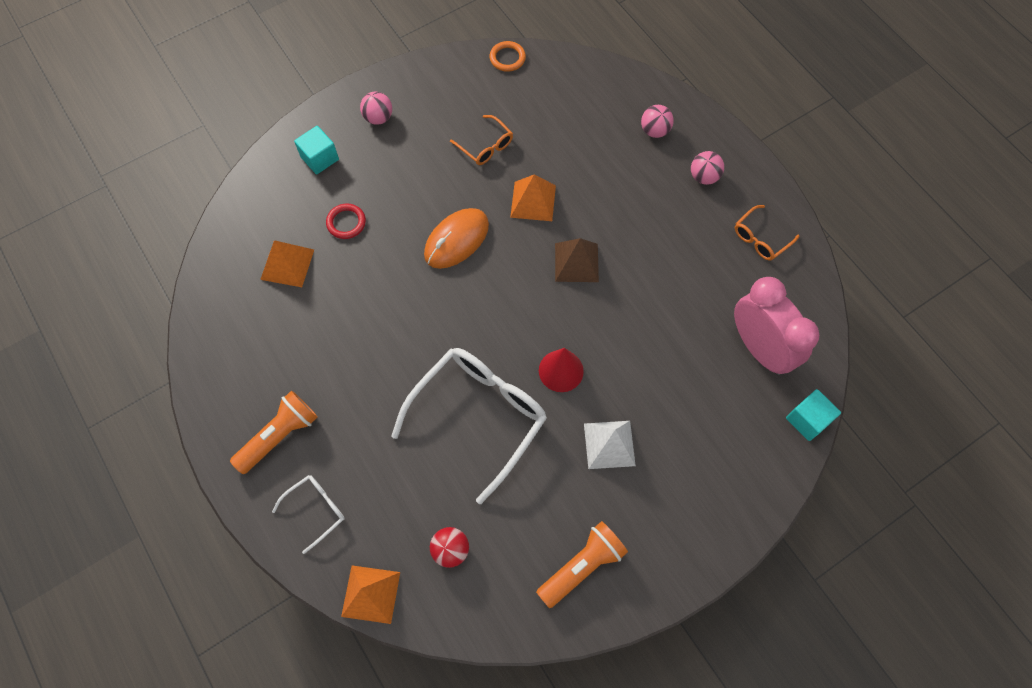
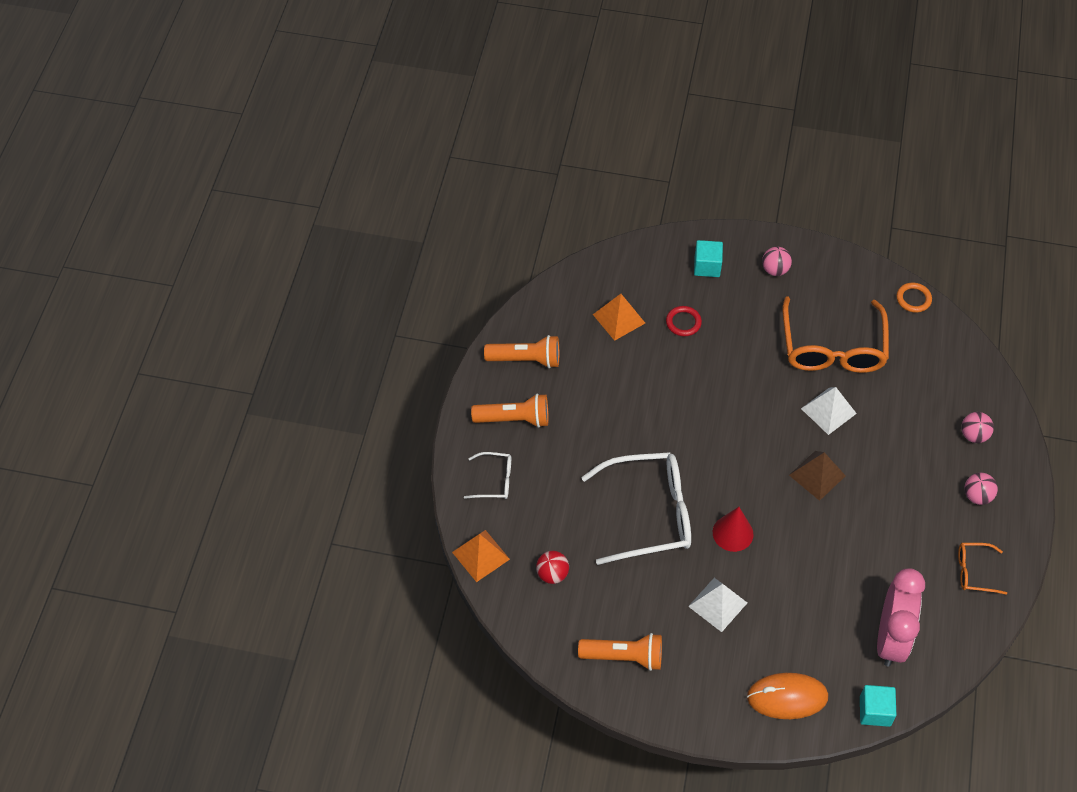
camera: 45 degrees right, 10 degrees down
(238, 371) = (526, 359): none -> orange flashlight
(456, 240) = (747, 393): orange mouse -> orange mouse (787, 697)
(485, 146) = (832, 347): orange glasses -> orange glasses, size x2.12
(533, 201) = (828, 411): orange pyramid -> white pyramid

